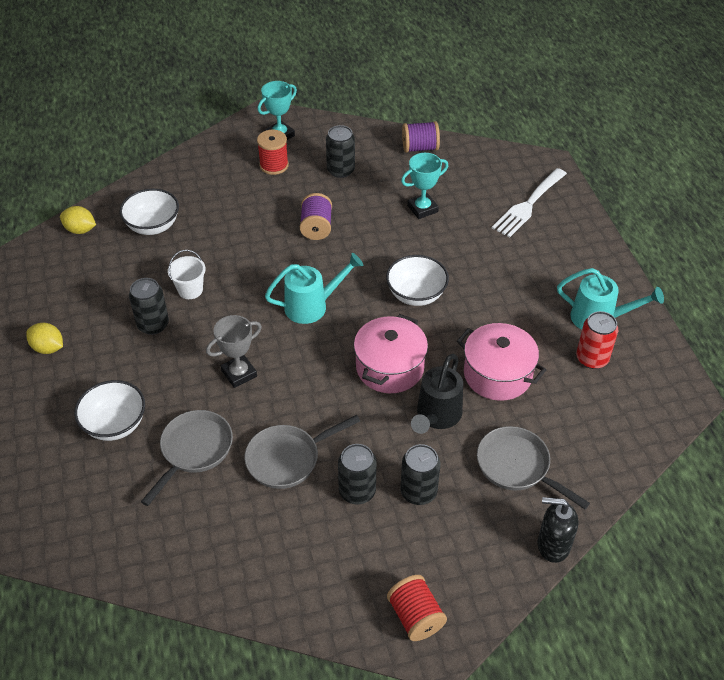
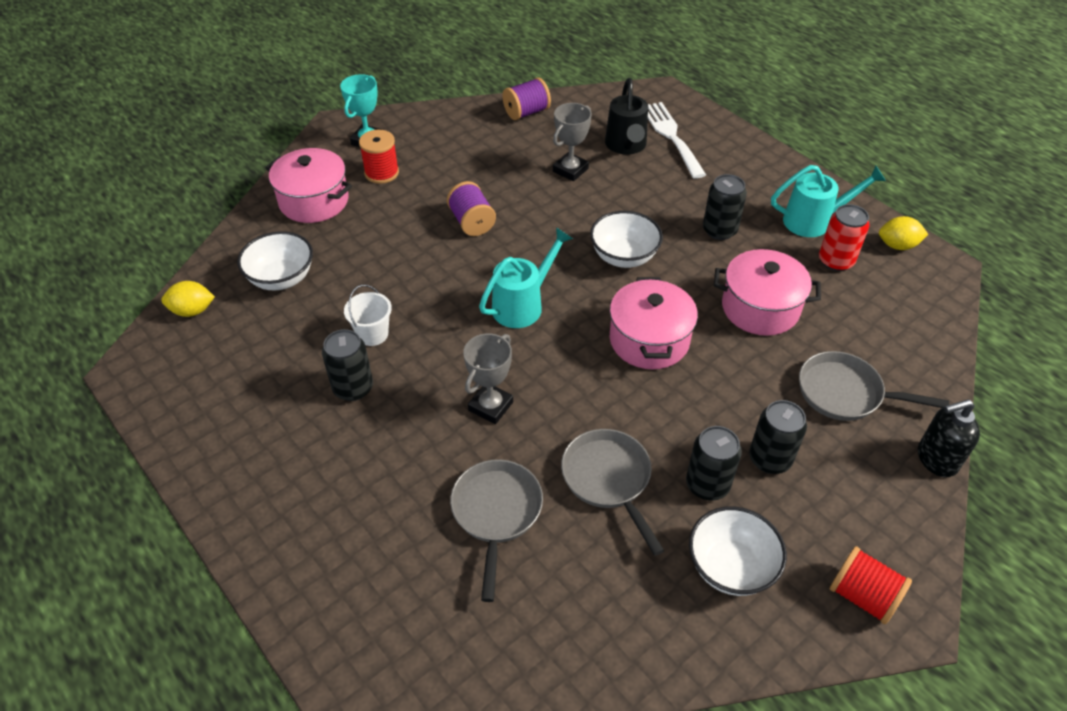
camera: 25 degrees left, 0 degrees up
(48, 348) = (236, 462): yellow lemon -> yellow lemon (897, 245)
(115, 424) = (381, 521): white bowl -> white bowl (730, 567)
(211, 173) = (314, 201): none -> pink pot
(287, 459) = (608, 480): grey pan -> grey pan turned 120 degrees clockwise
(340, 170) = (458, 157): black can -> black can (719, 230)
(422, 209) = (570, 170): turquoise trophy -> grey trophy
(436, 416) = (731, 373): black watering can -> black watering can (626, 146)
(528, 205) = (671, 136): white fork -> white fork turned 150 degrees clockwise

